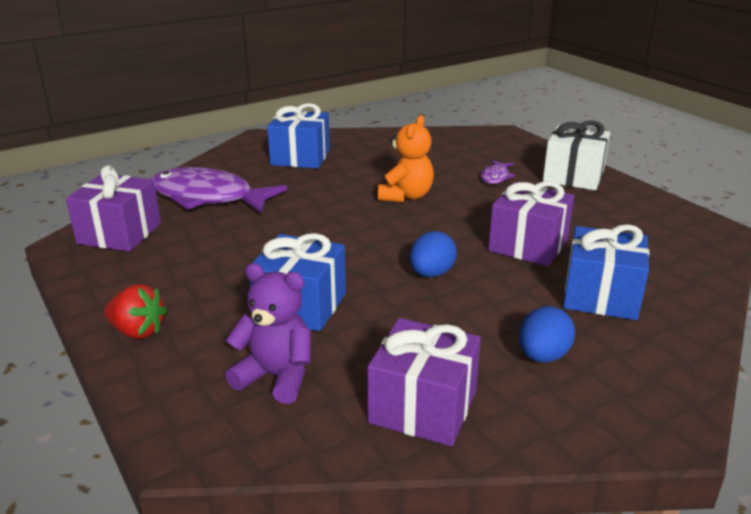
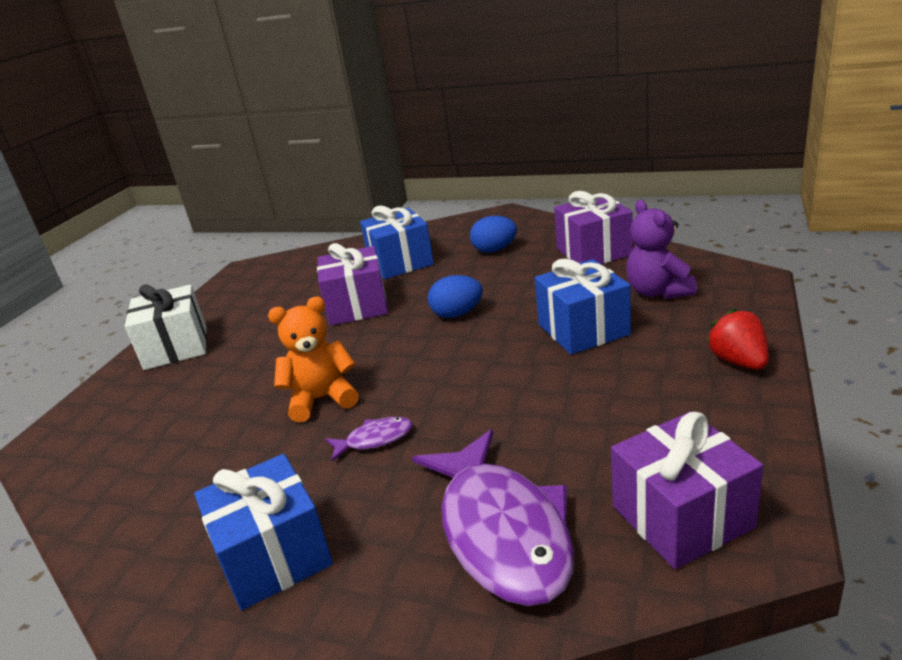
camera: 125 degrees left, 0 degrees up
(495, 177) = (214, 380): purple fish -> purple fish (375, 439)

